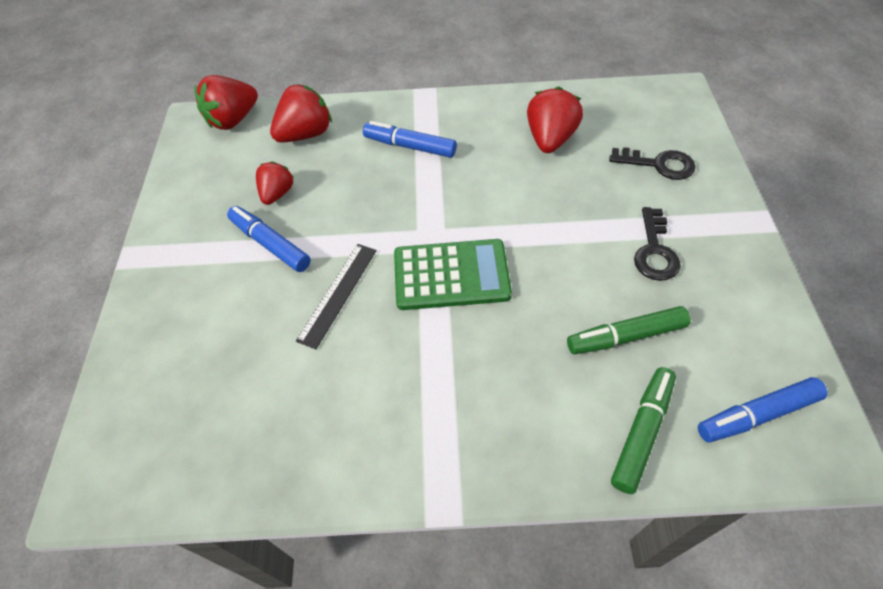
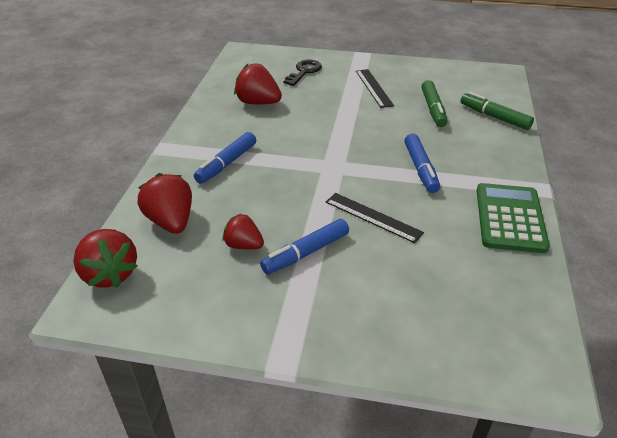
camera: 80 degrees left, 15 degrees down
(451, 275) = (370, 162): green calculator -> green calculator (510, 218)
(654, 251) = (374, 88): black key -> black ruler
(756, 415) = (485, 85): blue marker -> blue marker (420, 169)

